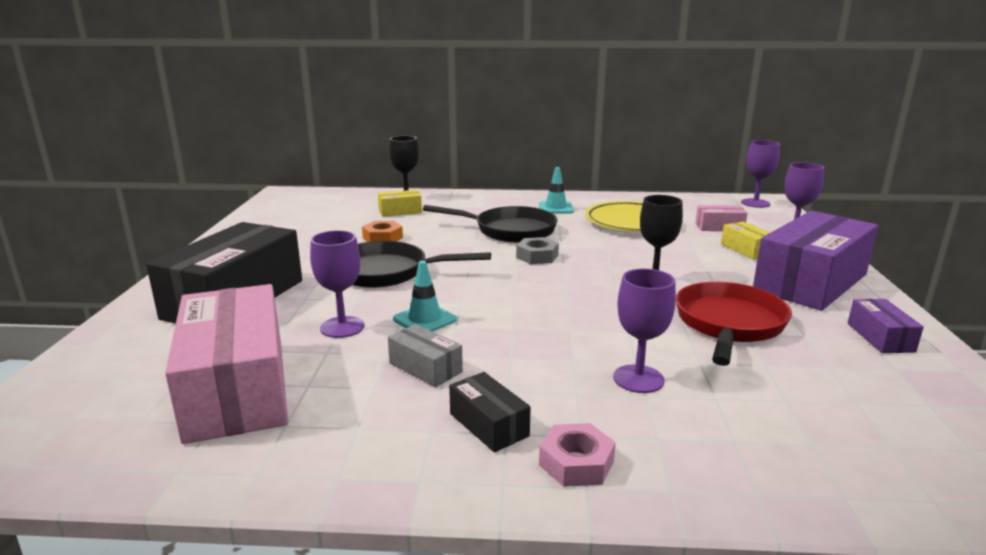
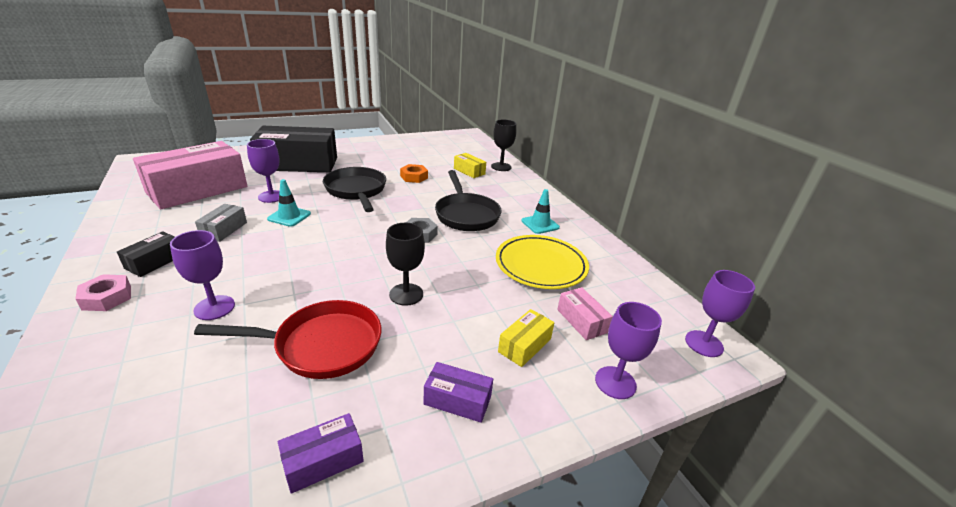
camera: 60 degrees right, 10 degrees up
(810, 282) = (457, 400): purple box -> purple box, size x0.44

